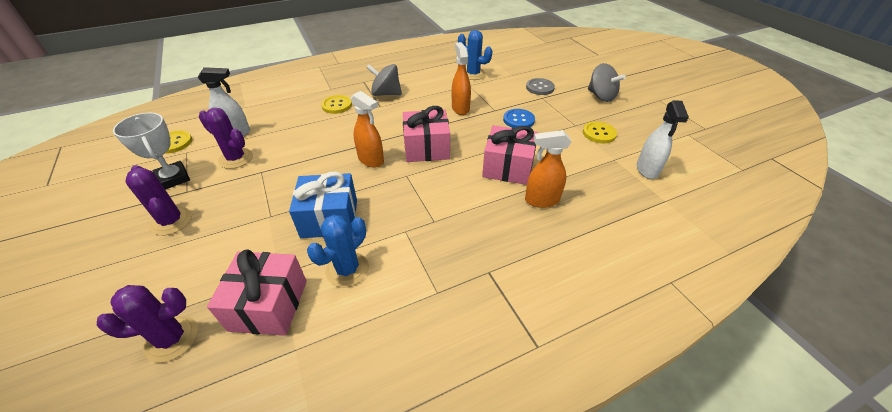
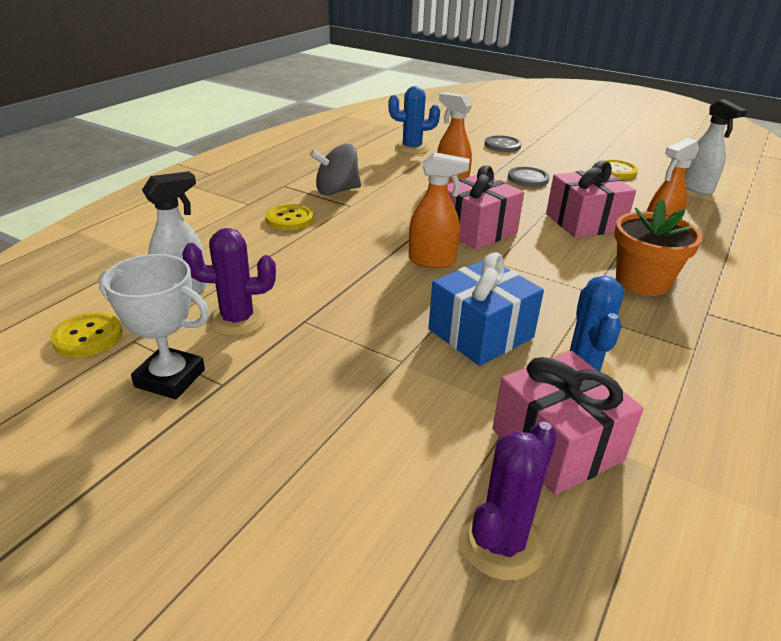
camera: 35 degrees left, 10 degrees down
(171, 221) = (262, 426): purple cactus -> none
(479, 228) = (642, 281): none -> orange flower pot
(518, 120) = (528, 179): blue button -> grey button
(601, 96) = (570, 140): grey spinning top -> none

